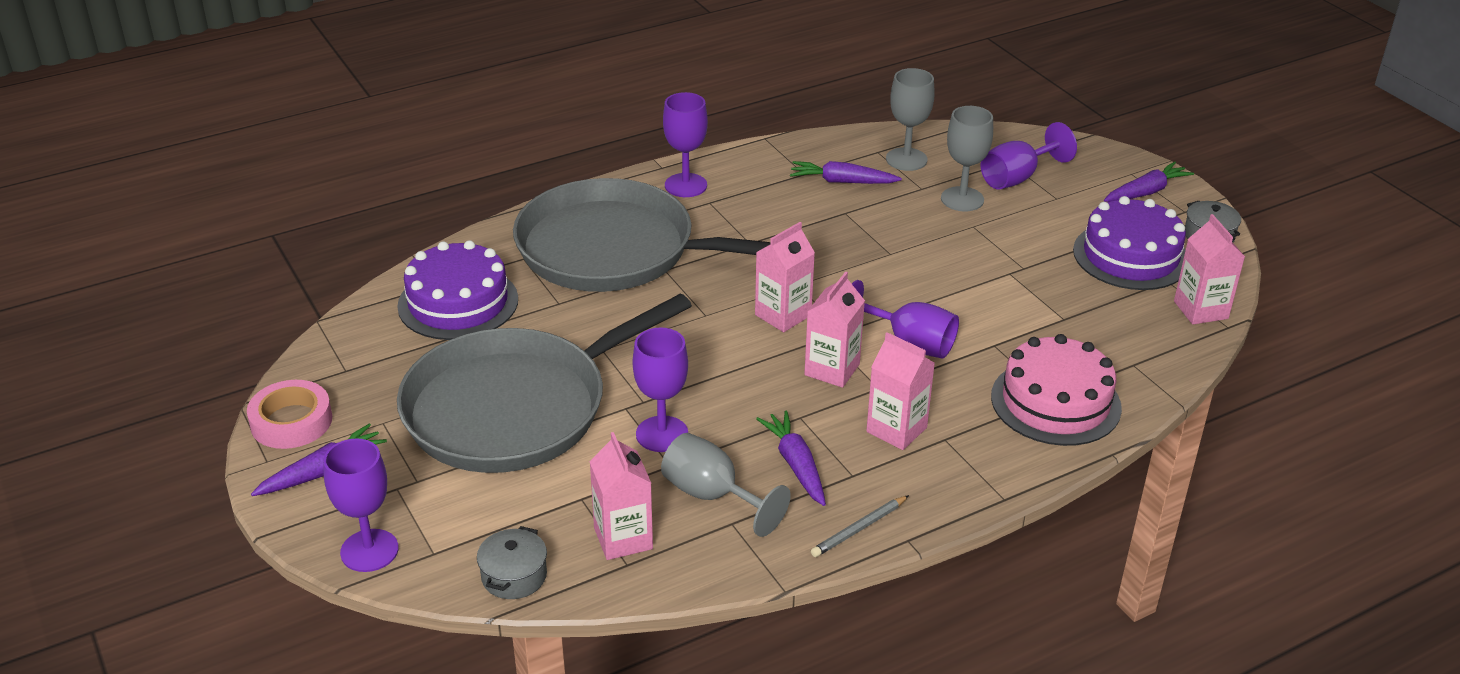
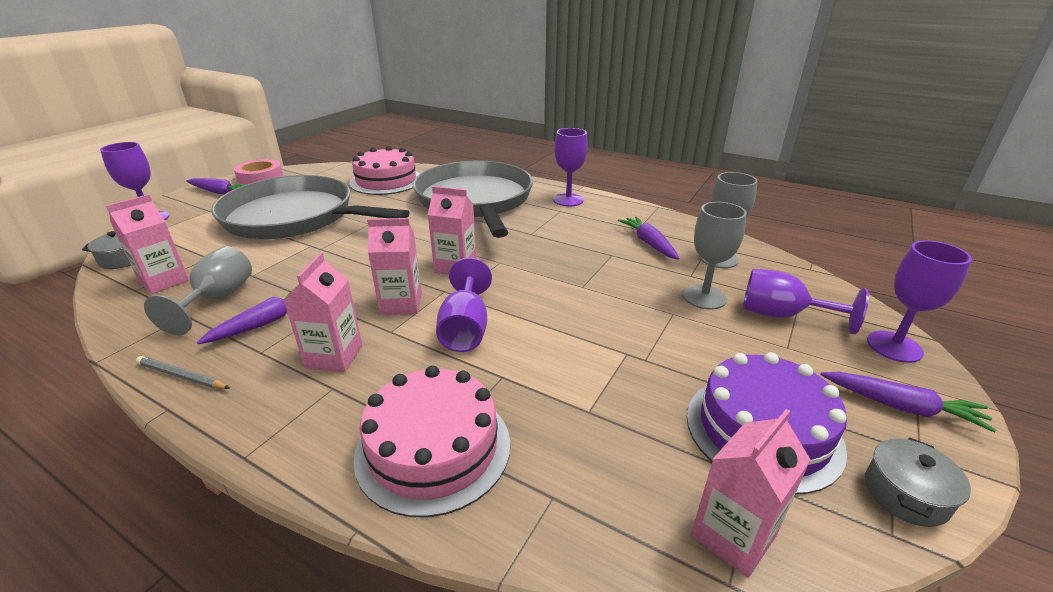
camera: 60 degrees right, 5 degrees down
(458, 302) = (386, 181): purple cake -> pink cake
(662, 434) = (286, 263): purple goblet -> purple goblet (894, 346)

